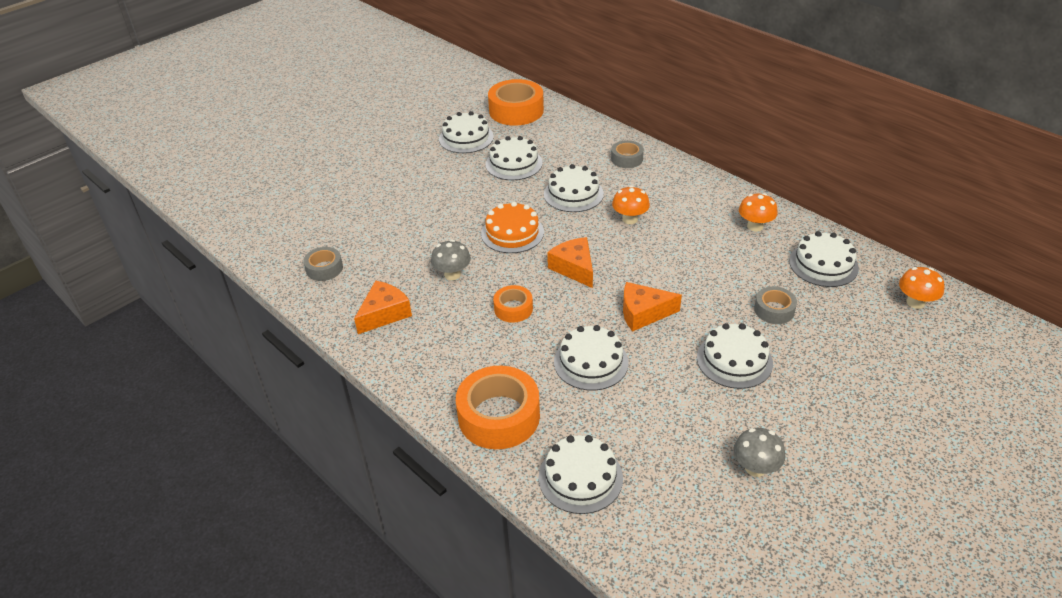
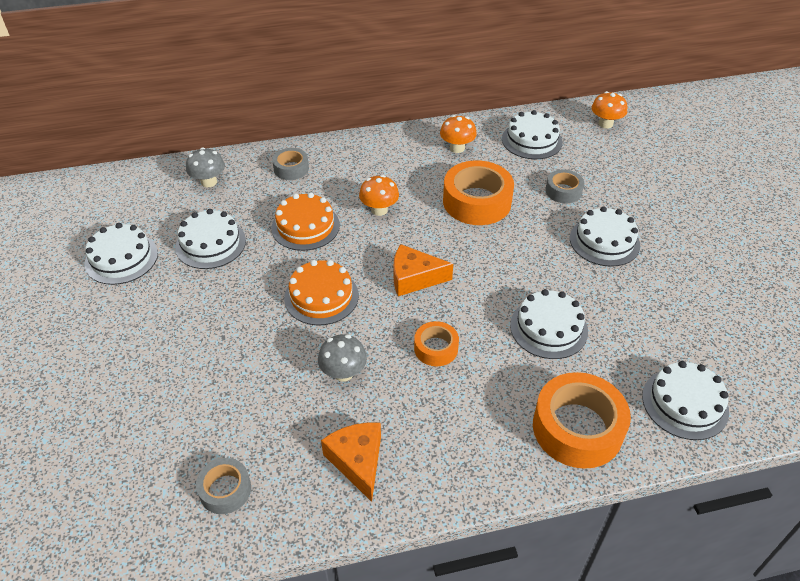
camera: 60 degrees left, 5 degrees up
(516, 111) = (122, 200): orange tape -> orange tape (477, 202)
(573, 194) = (305, 226): white cake -> orange cake
(643, 313) = (511, 264): orange cheese -> none
(755, 468) = (725, 291): grey mushroom -> grey mushroom (209, 182)

